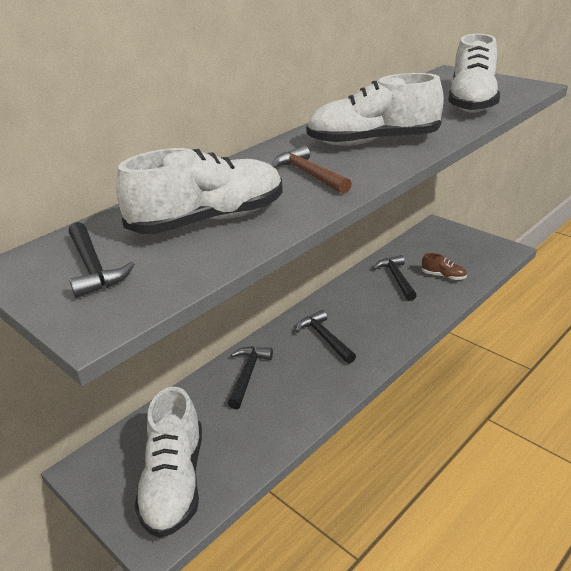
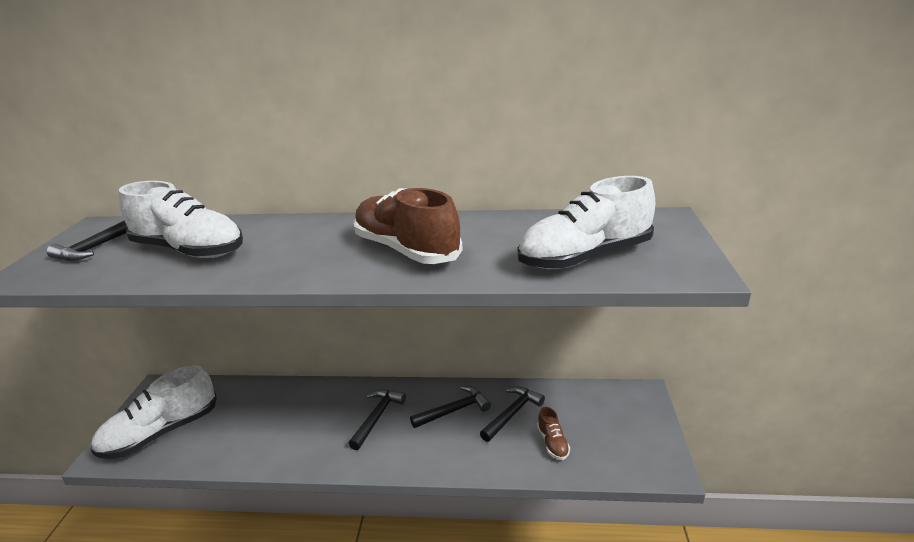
camera: 50 degrees right, 5 degrees down
(248, 375) = (297, 402): black hammer -> black hammer (454, 410)
(309, 174) = (304, 251): brown hammer -> none
(373, 142) = (406, 250): white shoe -> brown shoe

